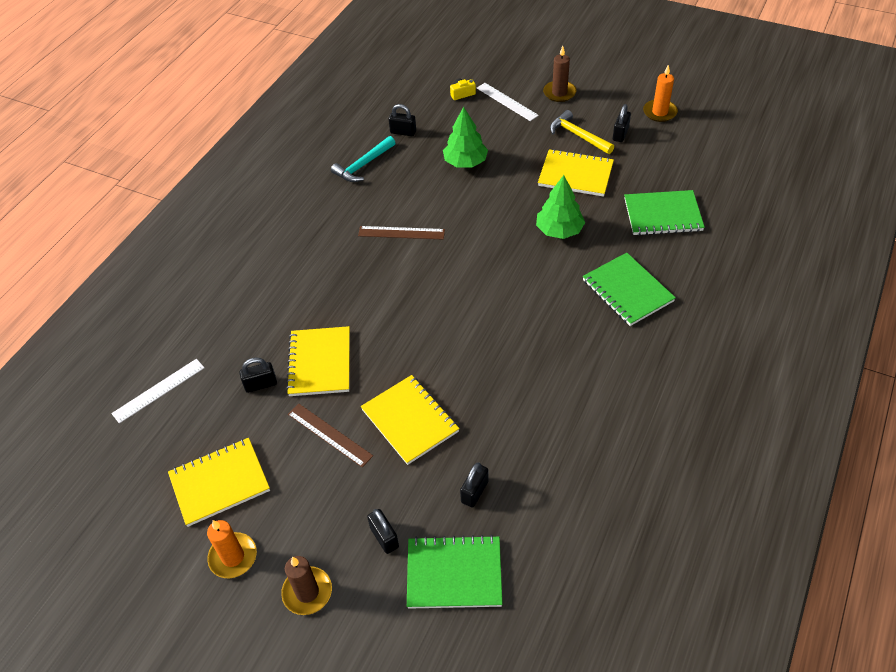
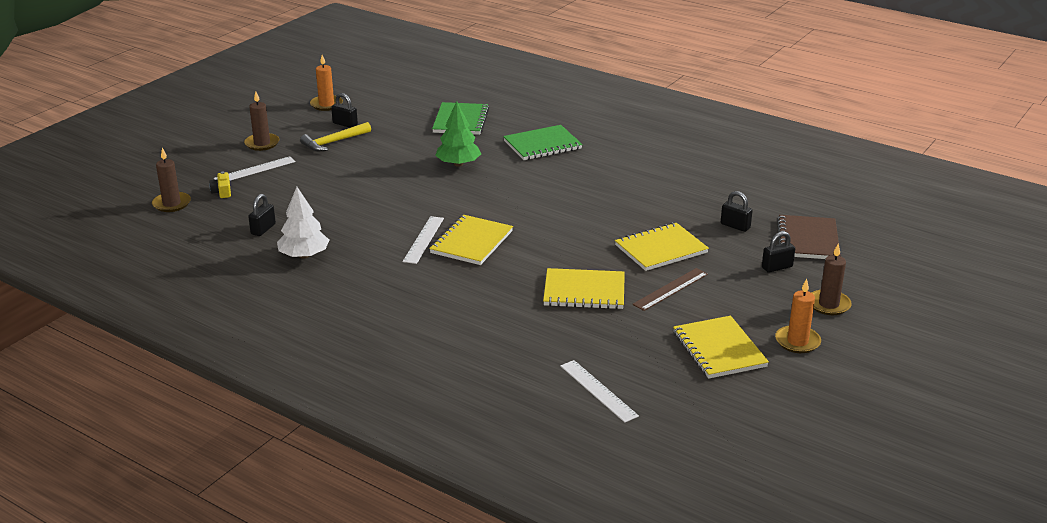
camera: 85 degrees left, 20 degrees down
(261, 384) = (604, 325): black padlock -> none
(363, 165) = (304, 255): turquoise hammer -> white tree
(401, 233) = (423, 239): brown ruler -> white ruler
(435, 73) = (171, 204): none -> brown candle
(454, 573) = (808, 240): green notebook -> brown notebook
(465, 162) = (336, 199): green tree -> none
(575, 175) = (388, 149): yellow notebook -> yellow notebook (471, 242)

